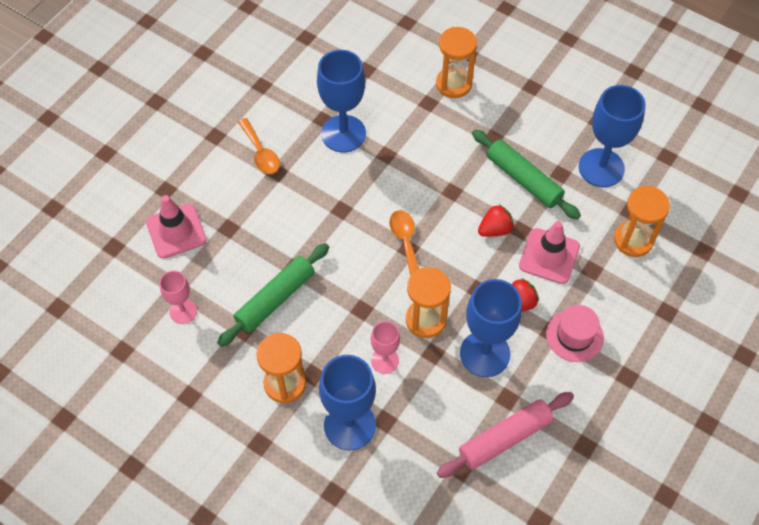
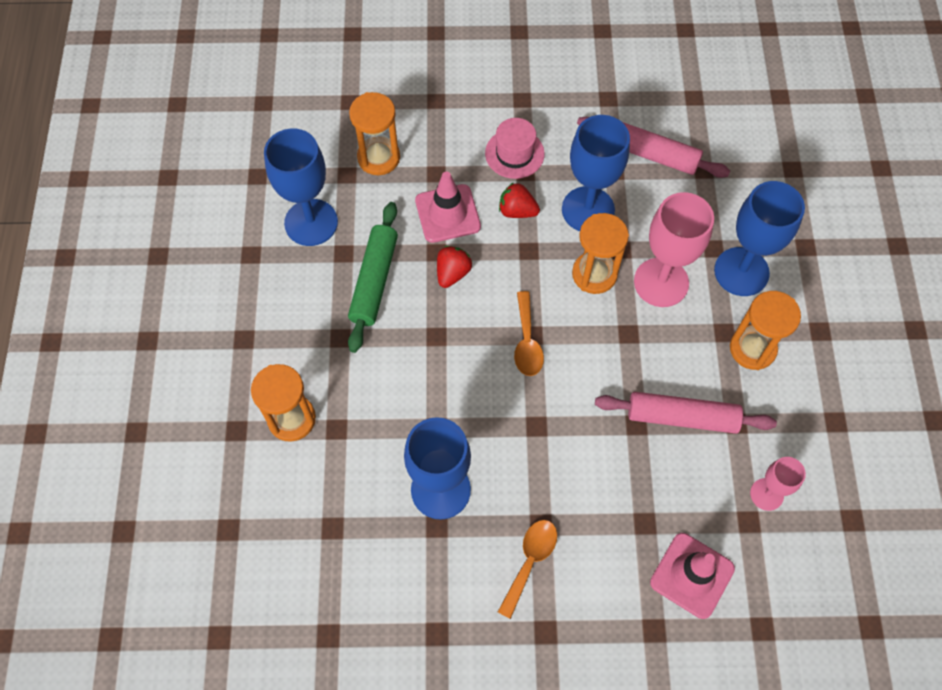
camera: 125 degrees left, 5 degrees up
(275, 299) = (682, 417): green rolling pin -> pink rolling pin
(385, 360) = (661, 282): pink goblet -> pink goblet, size x1.80
(405, 242) = (527, 342): orange spoon -> orange spoon turned 45 degrees counterclockwise
(495, 229) = (452, 273): red strawberry -> red strawberry turned 90 degrees clockwise

